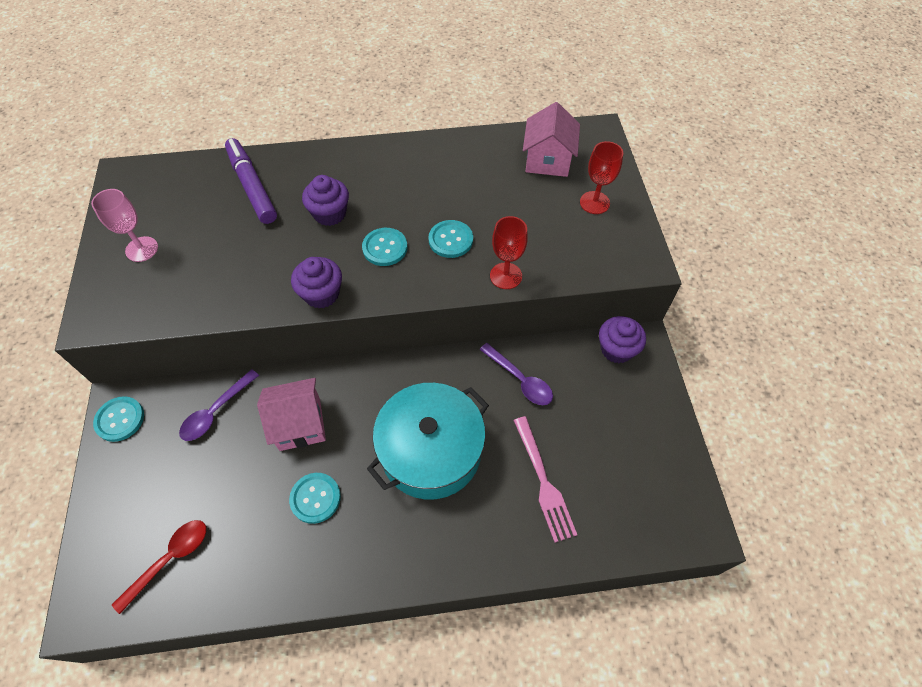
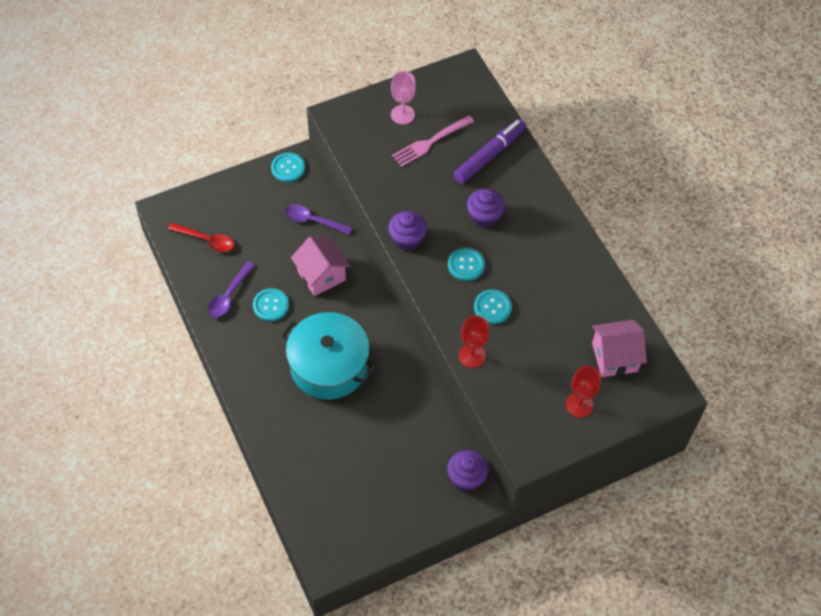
camera: 70 degrees right, 0 degrees up
(520, 380) = (410, 411): purple spoon -> purple spoon (229, 295)
(543, 482) = (329, 447): pink fork -> pink fork (430, 142)

